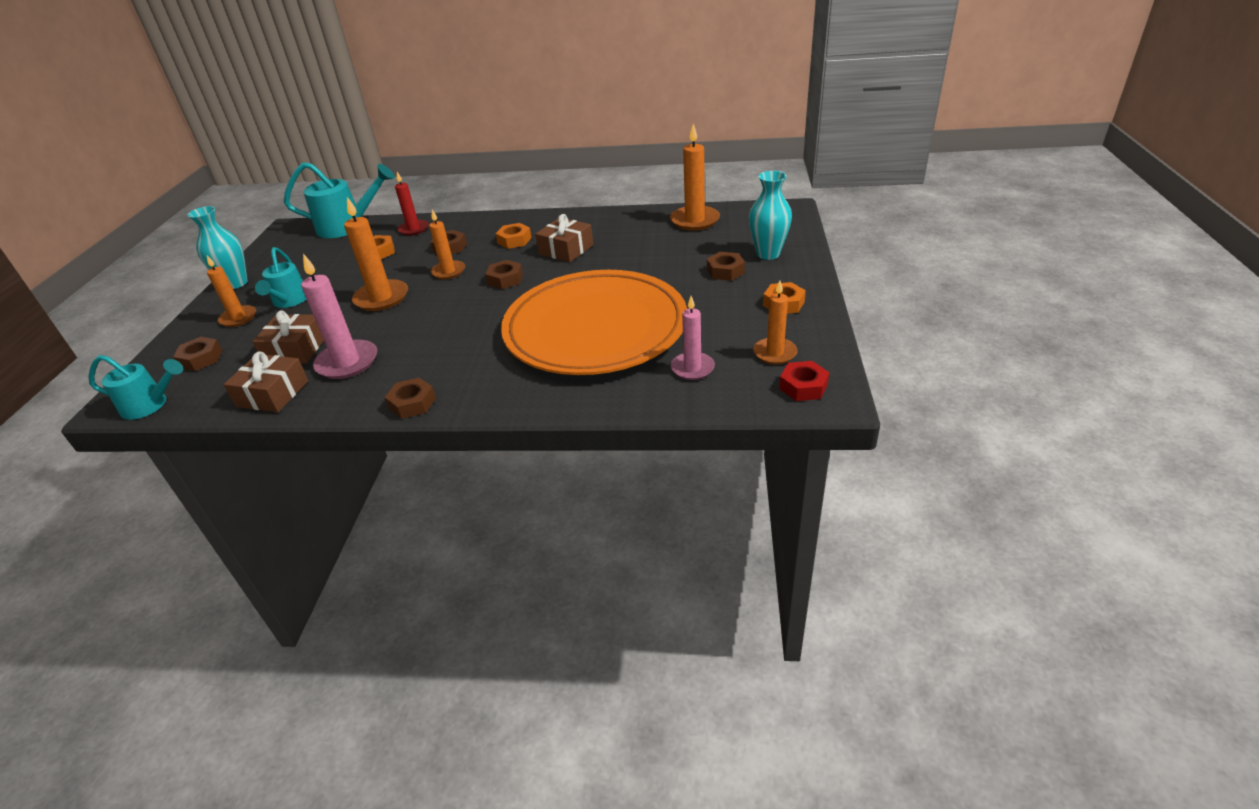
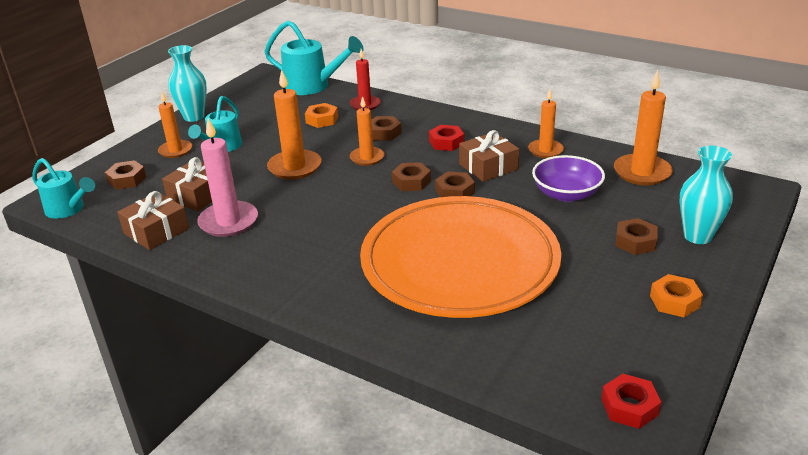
camera: 25 degrees right, 5 degrees down
(412, 403) = (253, 281): brown nut -> brown nut (455, 191)
(514, 240) = (446, 142): orange nut -> red nut
(646, 252) = (566, 194): none -> purple bowl
(692, 368) = (526, 341): pink candle -> none
(775, 353) = (625, 356): orange candle -> orange candle (545, 150)

